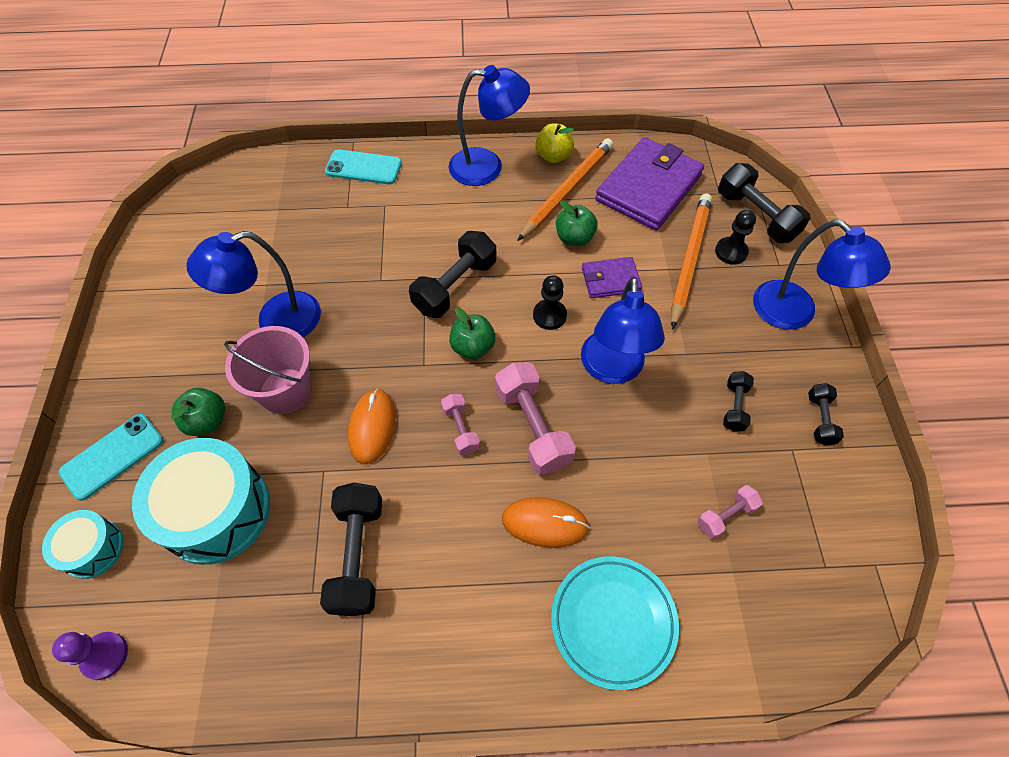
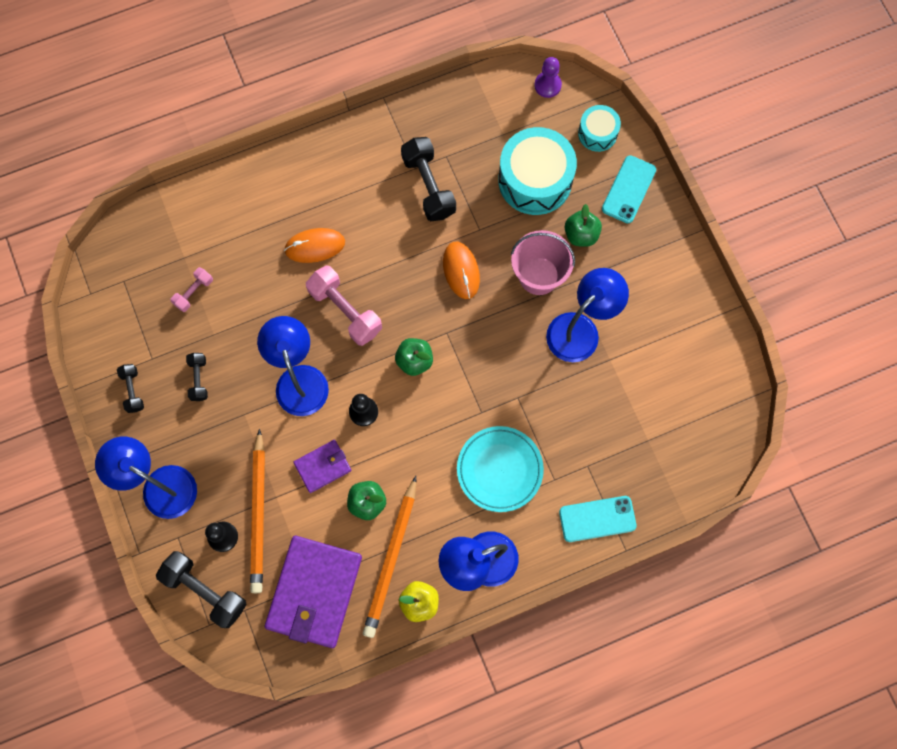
camera: 160 degrees right, 15 degrees up
(455, 286) = (452, 413): black dumbbell -> none
(461, 429) = (397, 291): pink dumbbell -> none
(613, 622) = (254, 202): turquoise plate -> turquoise plate (499, 470)

